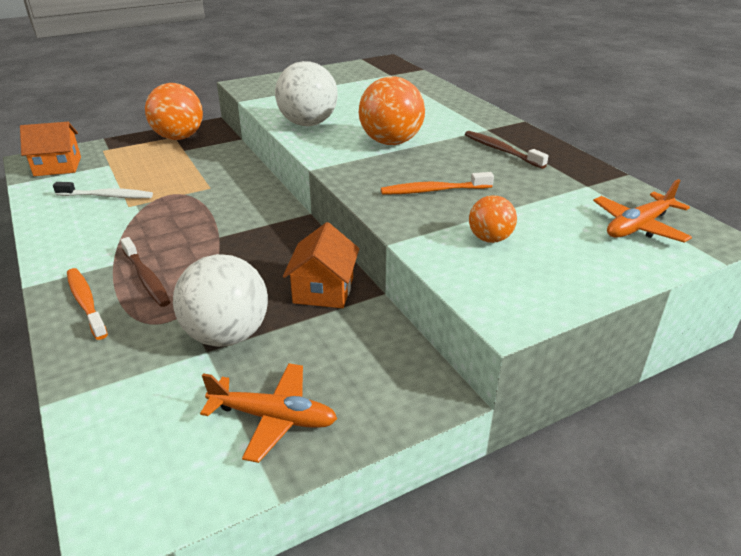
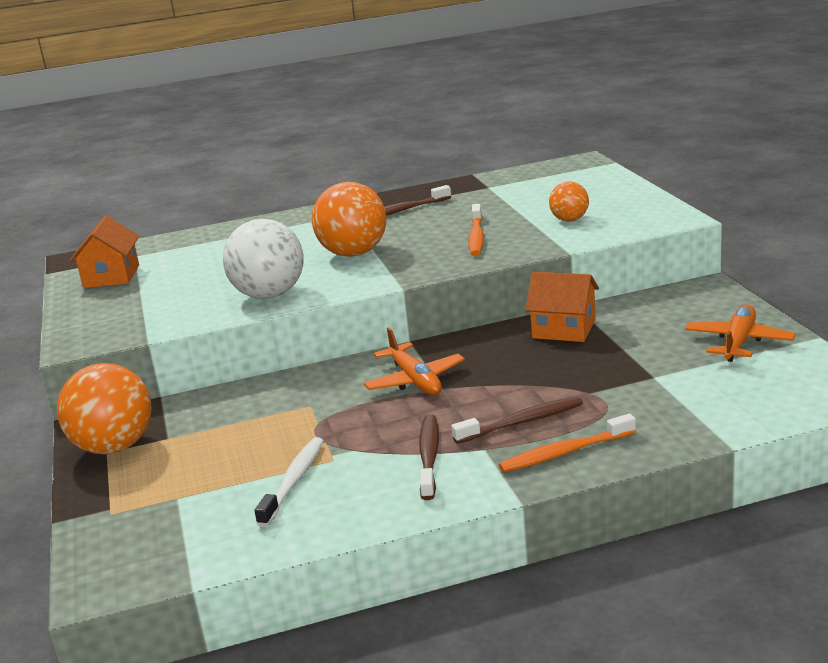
camera: 75 degrees left, 10 degrees down
(57, 166) = (149, 549): orange house -> orange house (111, 276)
(112, 241) = (429, 457): none -> brown toothbrush
(227, 335) = (630, 369): white ball -> none
(638, 227) = (561, 178): orange plane -> orange plane (415, 380)

